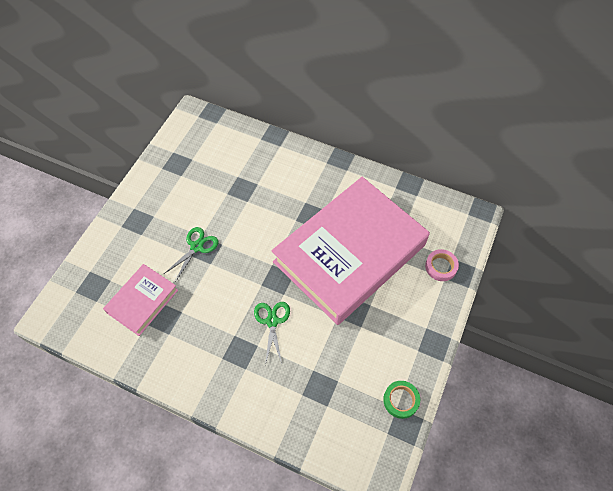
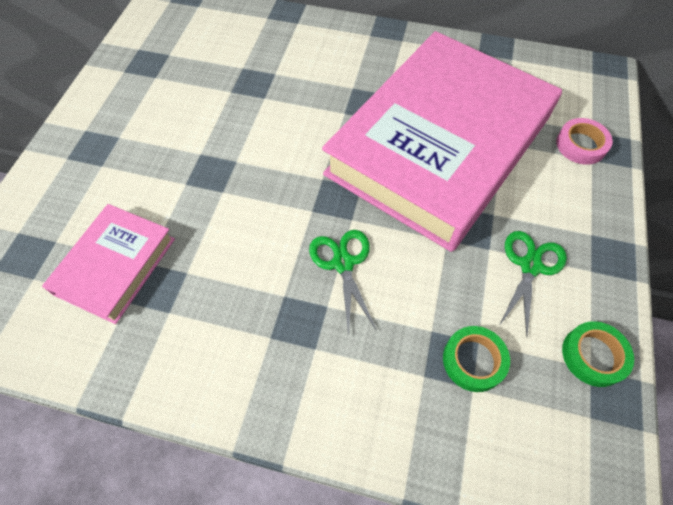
camera: 10 degrees left, 0 degrees up
(197, 247) = (196, 170): green scissors -> green scissors (530, 266)
(332, 391) = (473, 360): none -> green tape

